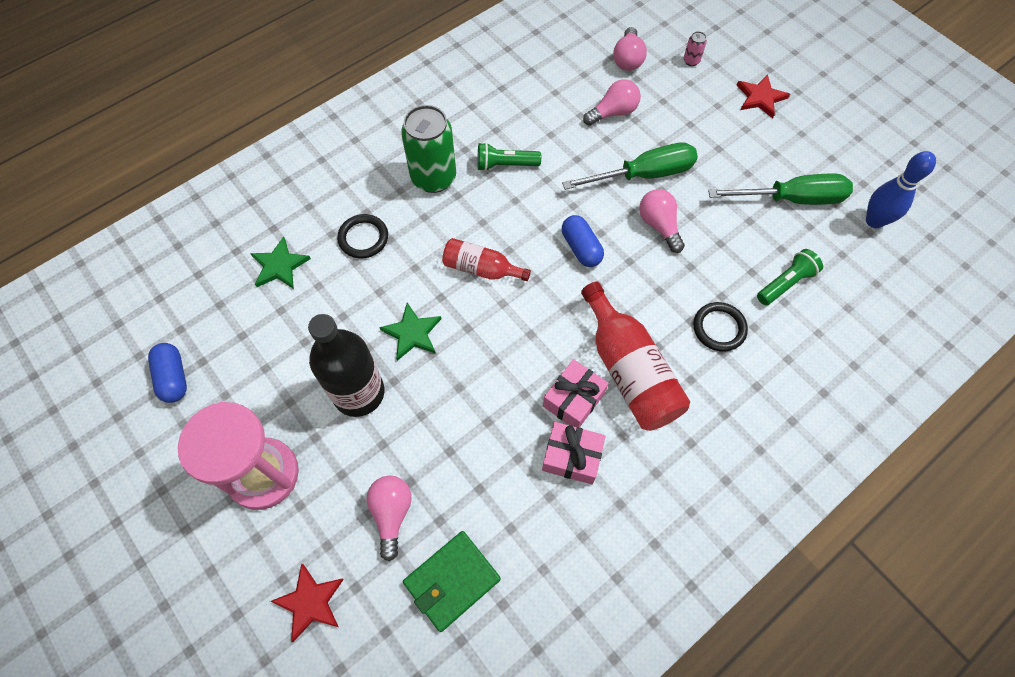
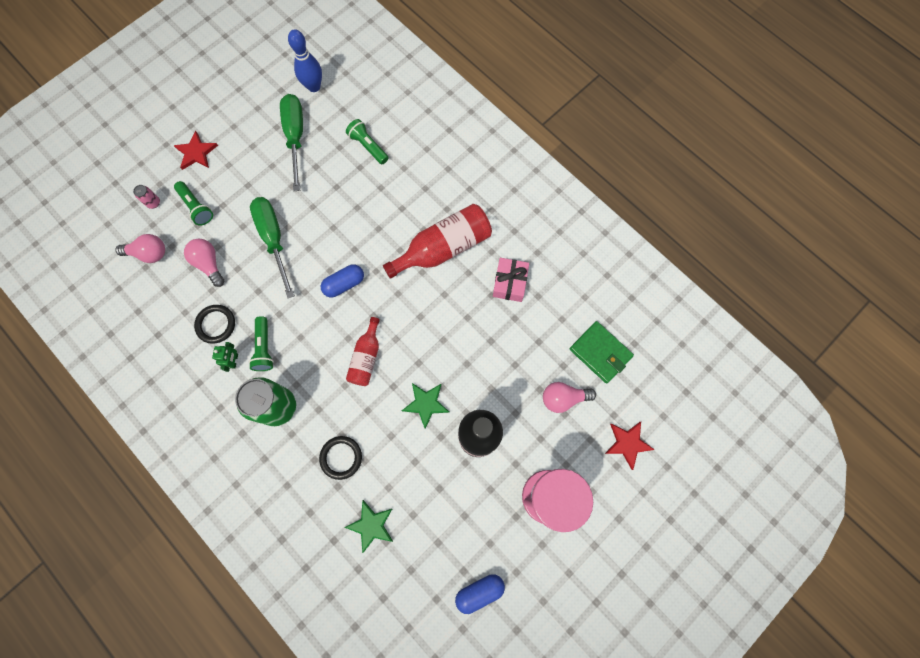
camera: 95 degrees left, 10 degrees up
(493, 137) = (234, 361): none -> green robot
(574, 399) = (468, 284): pink gift -> none
(659, 225) = (322, 228): pink light bulb -> none
(686, 99) = (196, 207): none -> green flashlight
(719, 328) = (406, 190): black ring -> black ring (216, 324)

